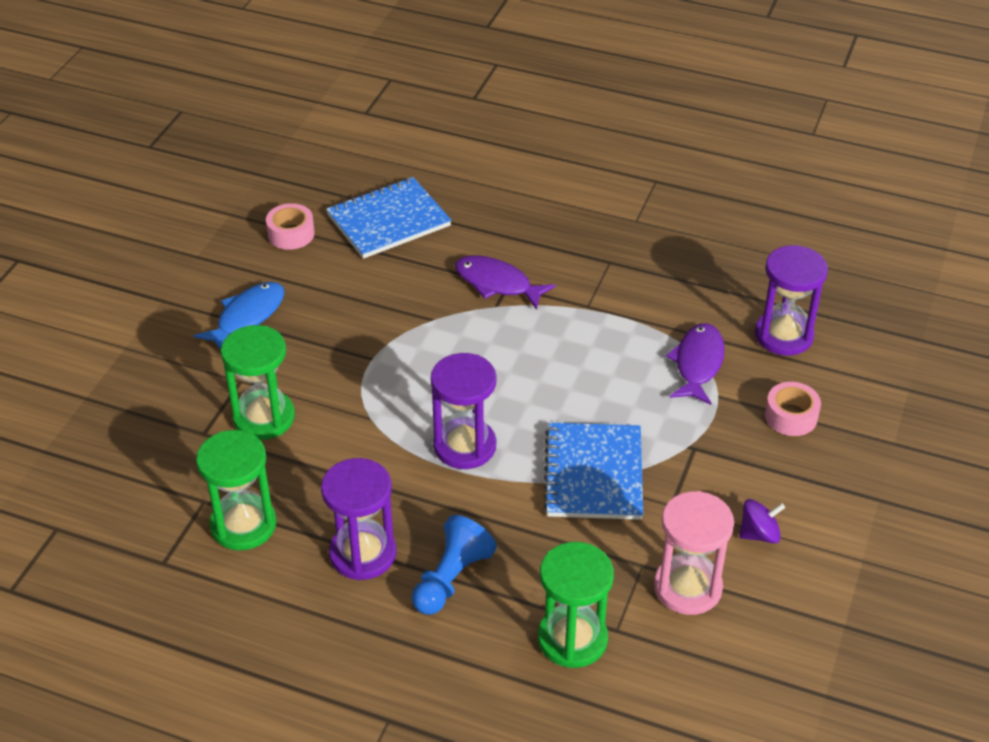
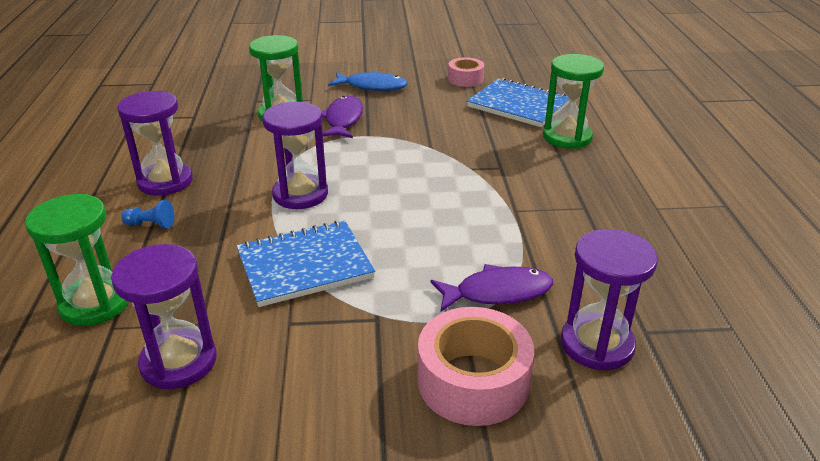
camera: 65 degrees right, 10 degrees down
(243, 525) = (177, 133): green hourglass -> green hourglass (567, 137)
(451, 578) = (151, 224): blue pawn -> blue pawn, size x0.57
(497, 283) = (497, 162): purple fish -> purple fish (343, 120)
(687, 587) = (179, 362): pink hourglass -> purple hourglass
(759, 534) = (275, 398): purple spinning top -> none
(791, 416) = (473, 381): pink tape -> pink tape, size x1.71

